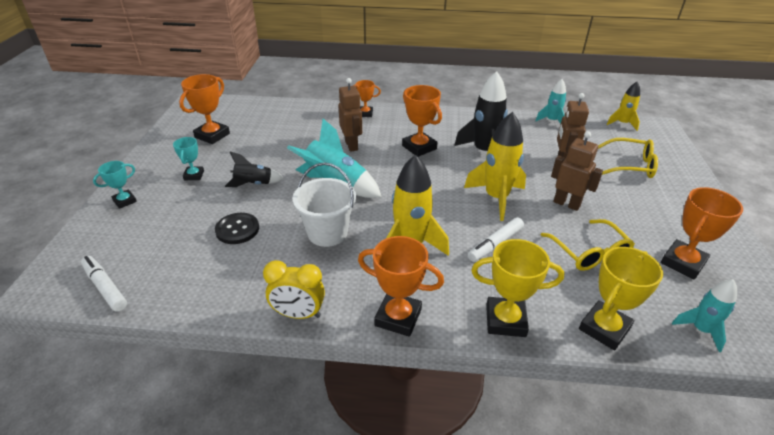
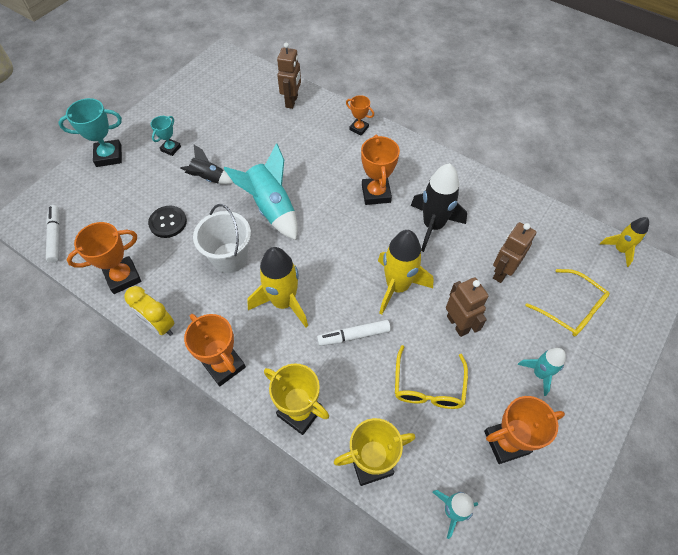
camera: 30 degrees right, 20 degrees up
(125, 201) = (109, 156): turquoise trophy -> turquoise trophy, size x1.68
(212, 135) = (211, 106): orange trophy -> orange trophy (123, 277)
(351, 145) = (317, 166): brown robot -> brown robot (292, 101)
(551, 121) = (541, 213): turquoise rocket -> turquoise rocket (539, 374)

